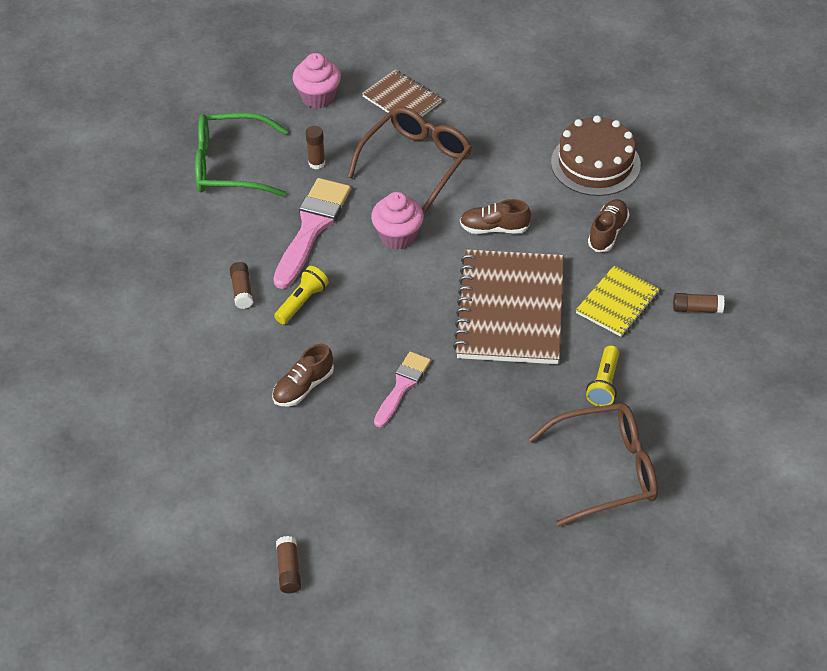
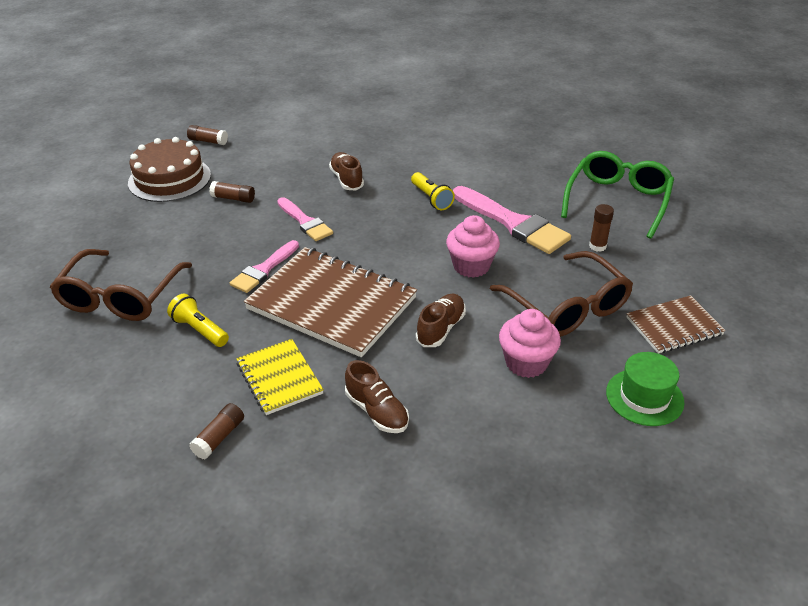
camera: 115 degrees right, 10 degrees down
(242, 291) = (464, 175): brown glue stick -> brown glue stick (233, 198)
(318, 97) = (699, 271): pink cupcake -> pink cupcake (526, 363)
(492, 101) = (644, 397): none -> green hat
(496, 381) = (263, 269): none -> pink brush
(595, 163) = (491, 447): brown cake -> brown cake (169, 179)

